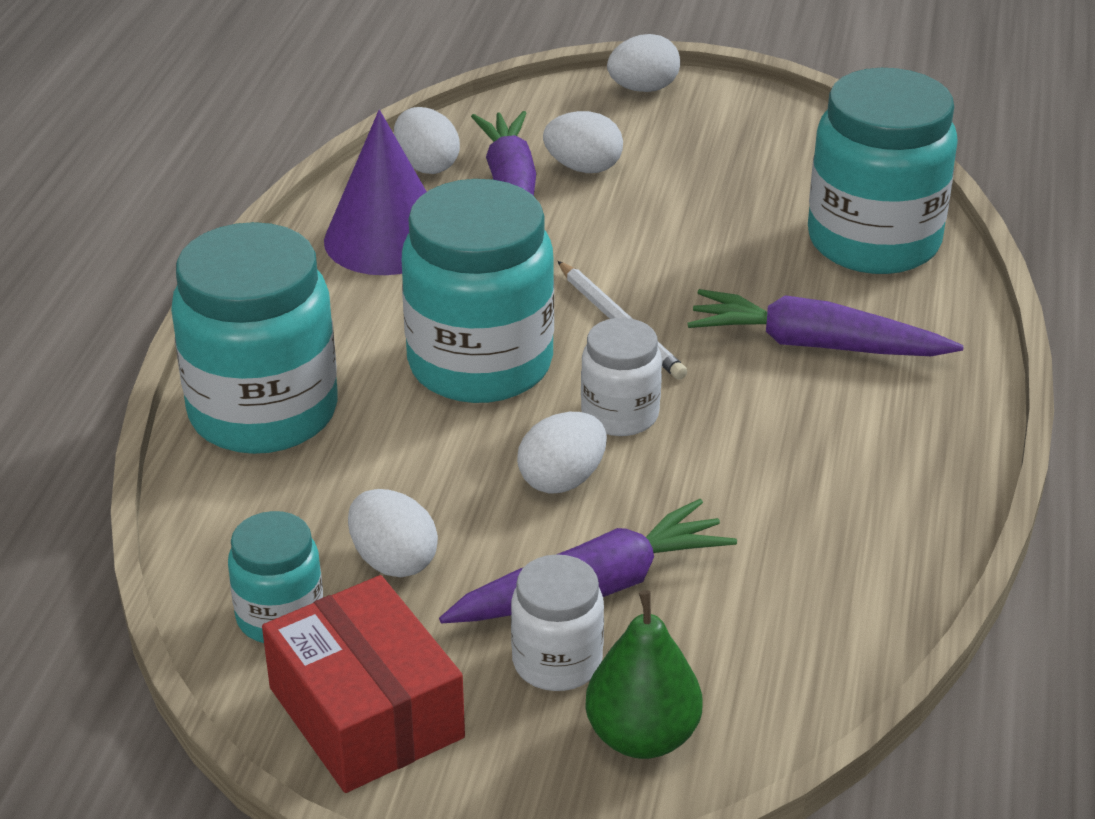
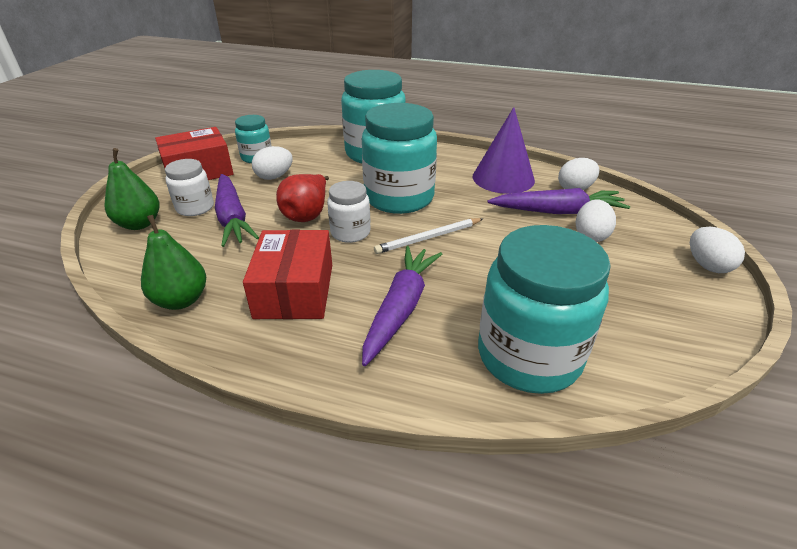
camera: 95 degrees right, 0 degrees up
(562, 480) = (307, 214): white egg -> red pear
(807, 457) = (294, 290): none -> red box
(871, 585) = (181, 300): none -> green pear

